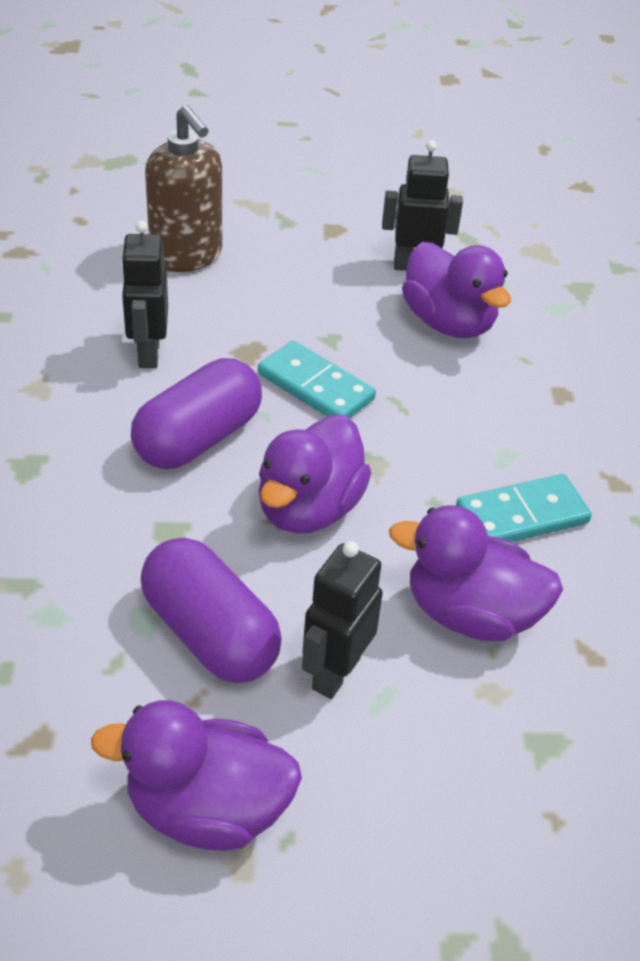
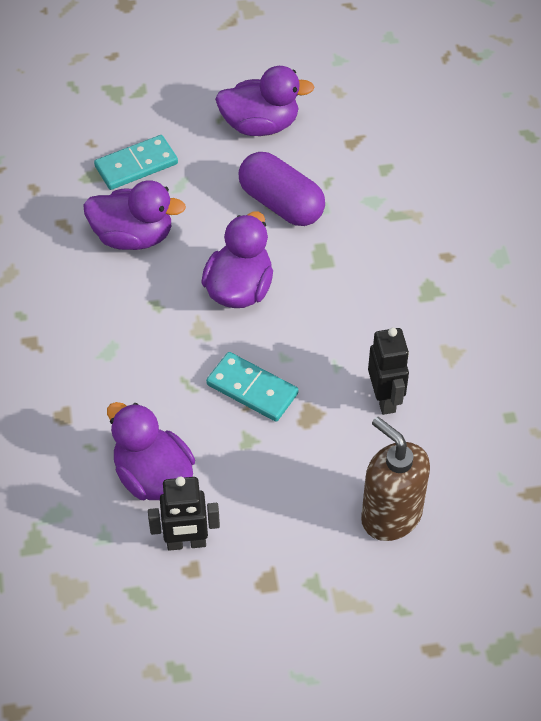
camera: 175 degrees right, 10 degrees up
(198, 438) = (325, 329): purple capsule -> none
(335, 673) = (208, 193): black robot -> none
(521, 515) = (99, 306): turquoise domino -> turquoise domino (136, 165)

